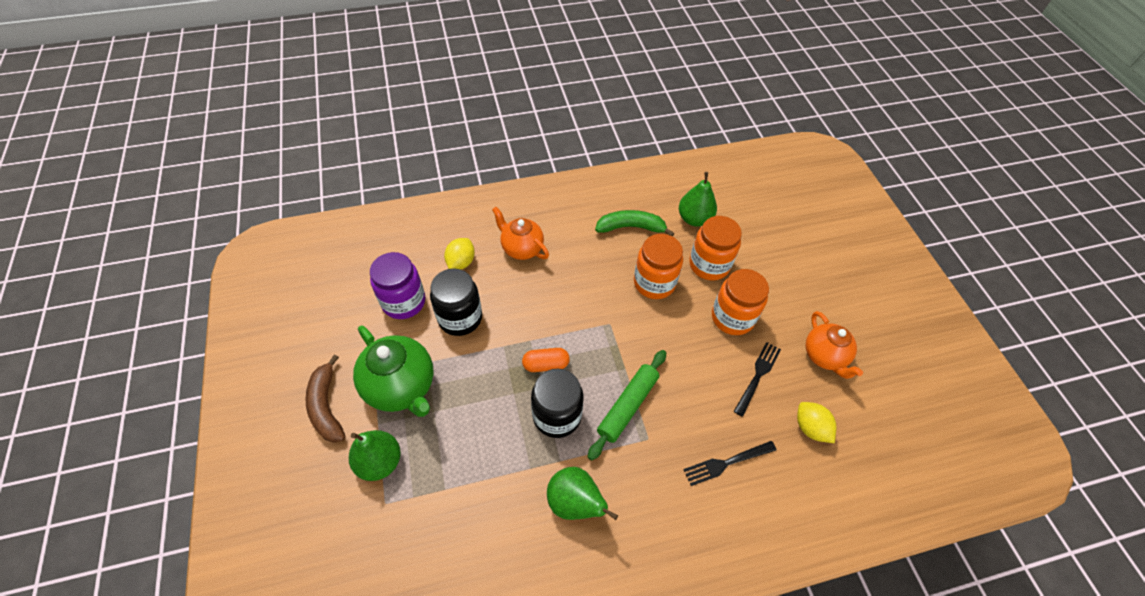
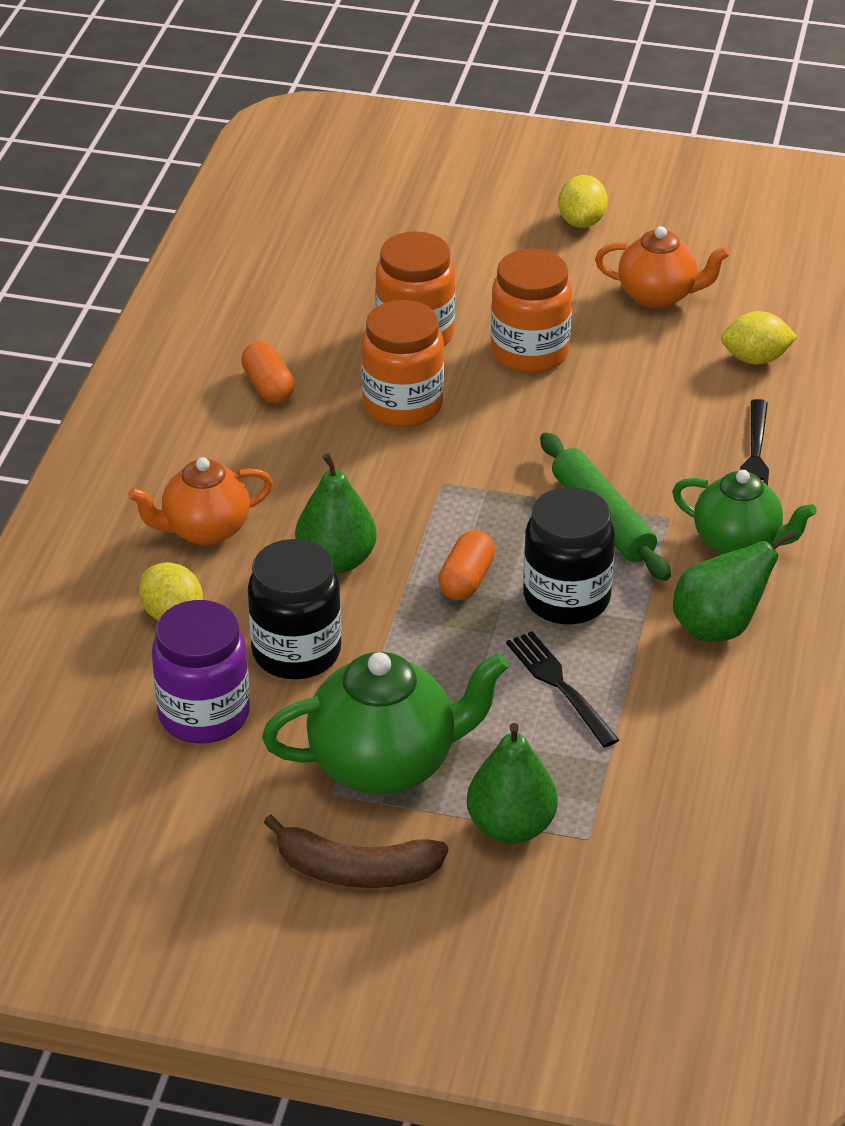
camera: 60 degrees left, 15 degrees down
(631, 227) = (268, 387): green banana -> orange capsule
(650, 484) = (738, 542): none -> green teapot
(694, 219) = (311, 312): green pear -> green pear (336, 560)
(757, 376) = (644, 370): black fork -> black fork (559, 685)
(854, 295) = (582, 221): none -> yellow lemon

